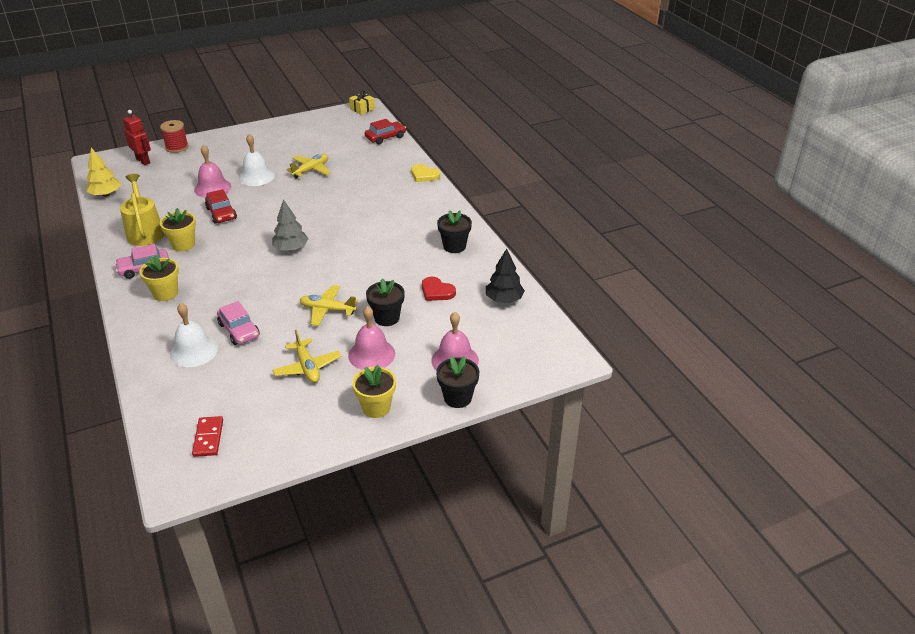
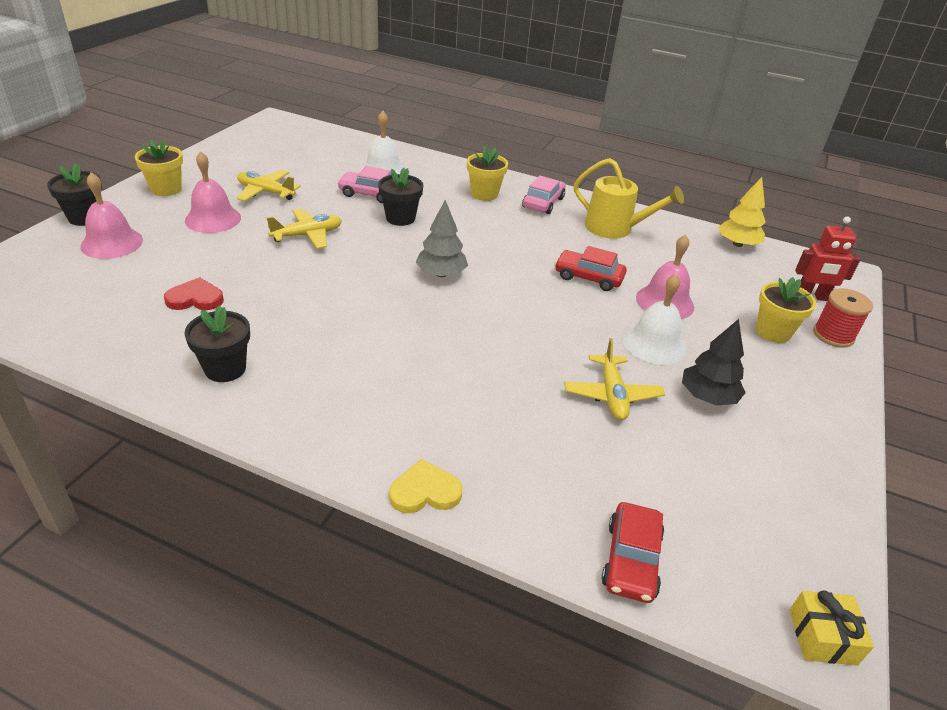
camera: 135 degrees right, 0 degrees up
(183, 245) = (555, 233): yellow flower pot -> yellow flower pot (773, 332)
(208, 438) = (287, 140): red domino -> none
(387, 318) = (231, 251): black flower pot -> black flower pot (400, 218)
(504, 299) = (87, 324): black tree -> black tree (708, 397)

